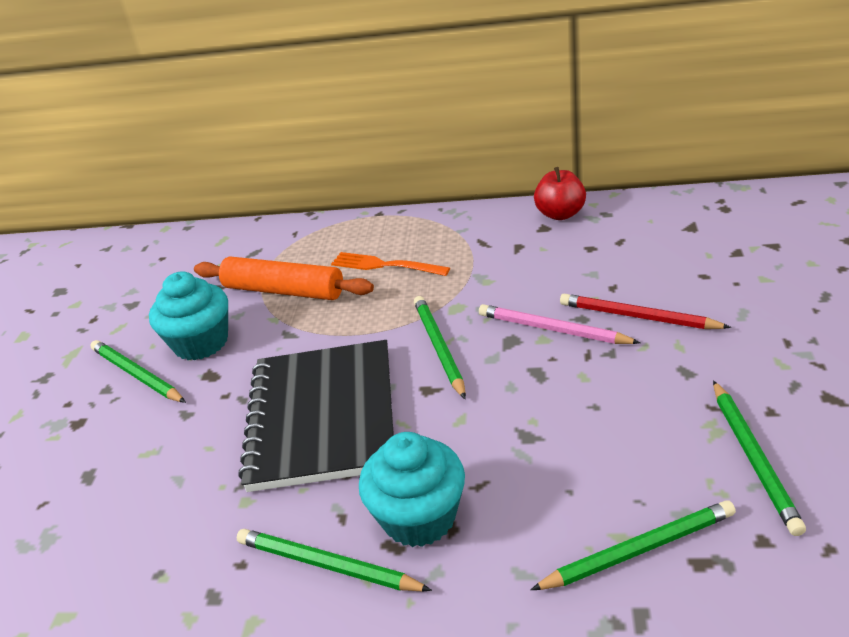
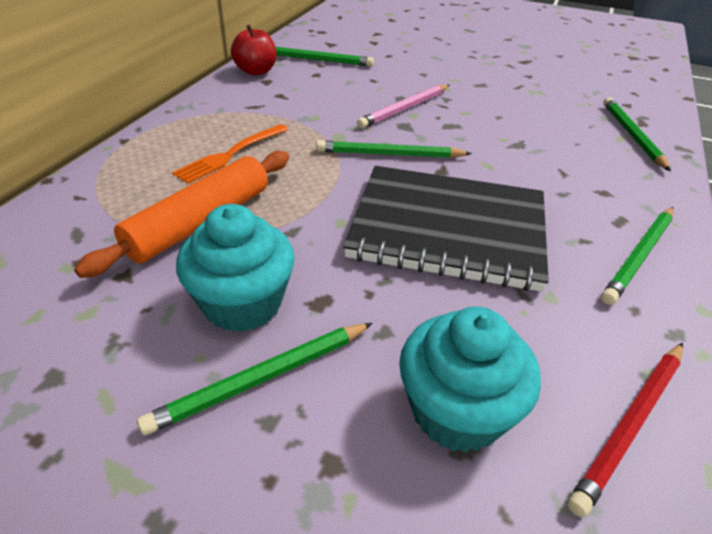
camera: 80 degrees left, 5 degrees up
(419, 517) = (592, 203): turquoise cupcake -> turquoise cupcake (457, 411)
(638, 316) = (415, 81): red pencil -> red pencil (630, 424)
(753, 457) = (565, 89): green pencil -> green pencil (318, 60)

